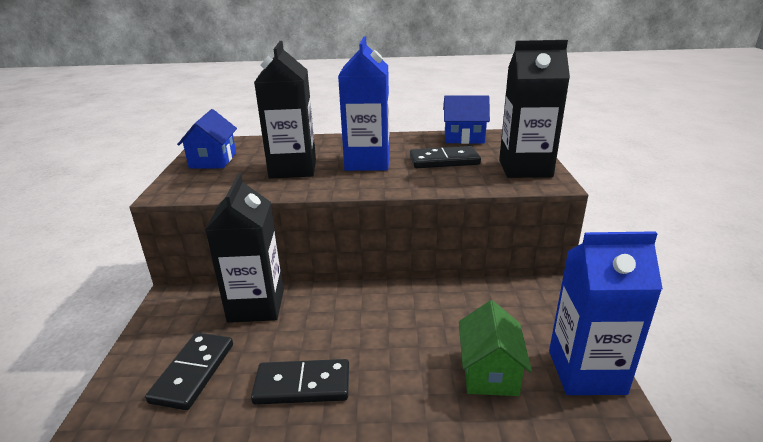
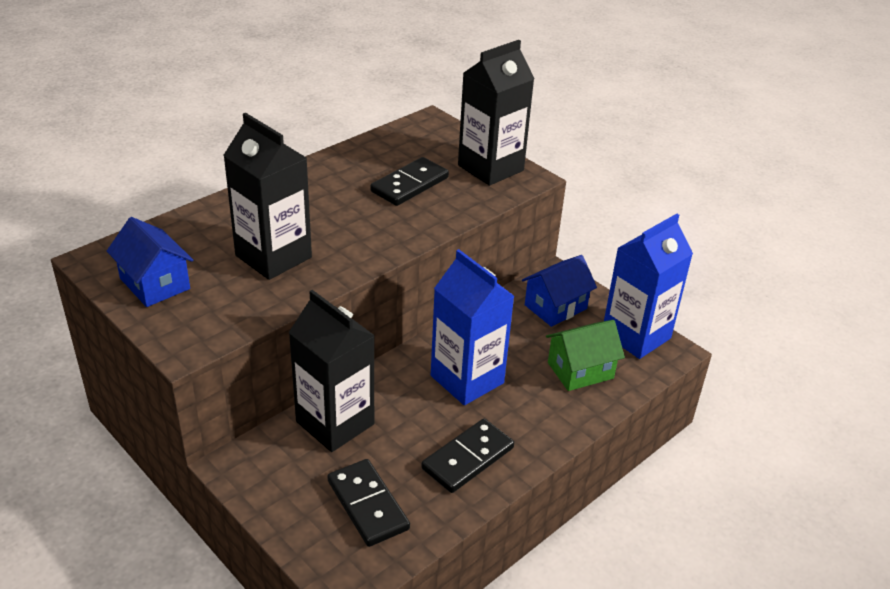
camera: 45 degrees left, 10 degrees up
(367, 162) = (338, 216): blue carton -> blue carton (467, 379)
(464, 138) = (387, 143): blue house -> blue house (555, 307)
(489, 372) = (580, 370): green house -> green house turned 75 degrees counterclockwise

